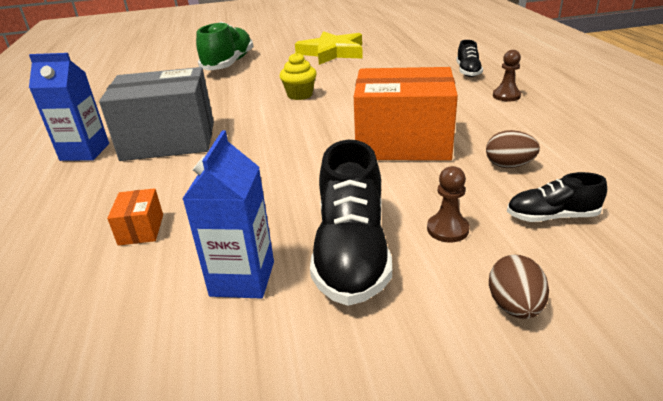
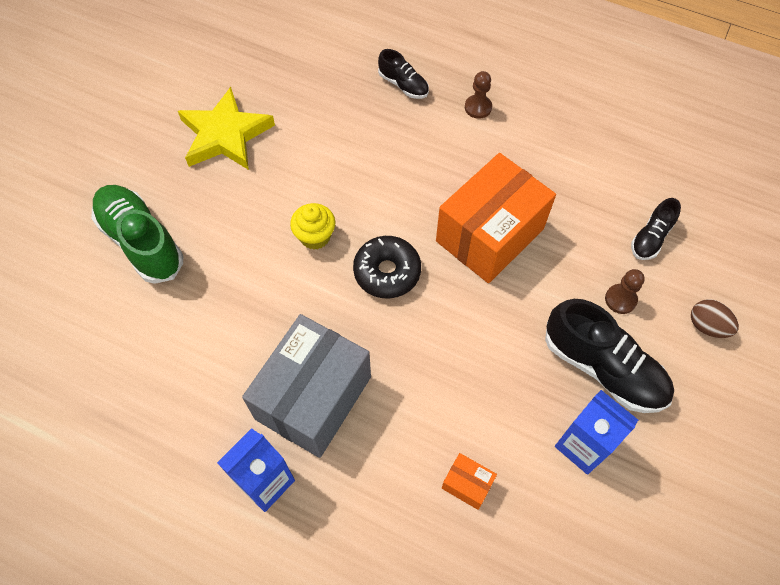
camera: 55 degrees left, 30 degrees up
(306, 123) = (387, 272): none -> black donut
(509, 165) = (579, 204): brown egg -> none

